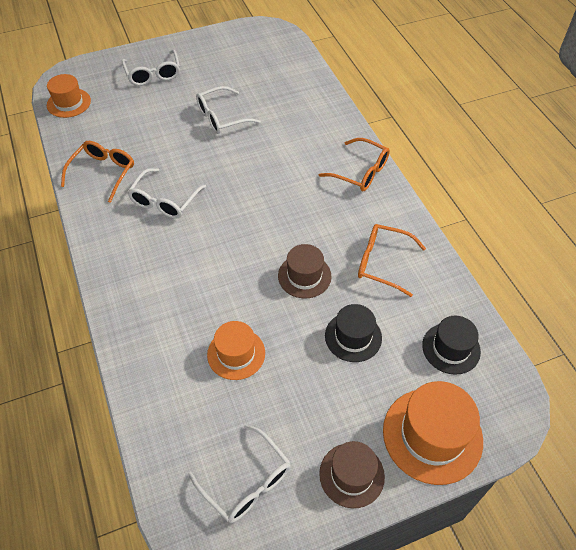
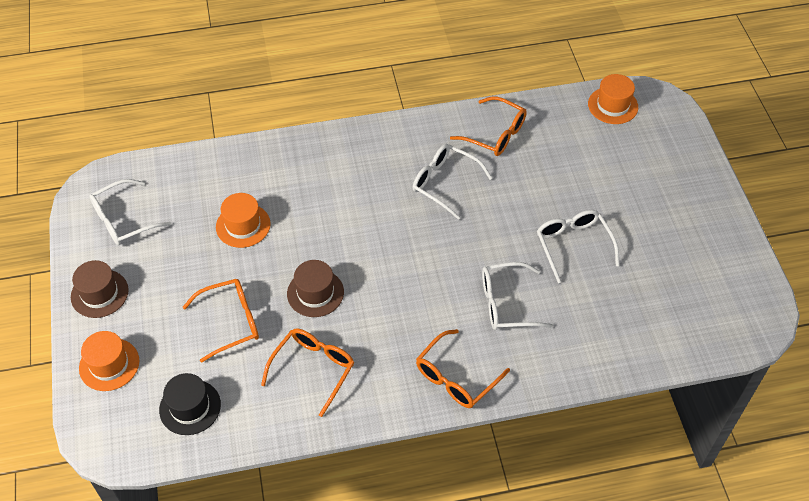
camera: 100 degrees right, 0 degrees up
(153, 74) = (661, 183): white glasses -> white glasses (506, 303)
(353, 337) = (231, 322): black hat -> orange glasses
(432, 435) = (109, 364): orange hat -> orange hat, size x0.63

